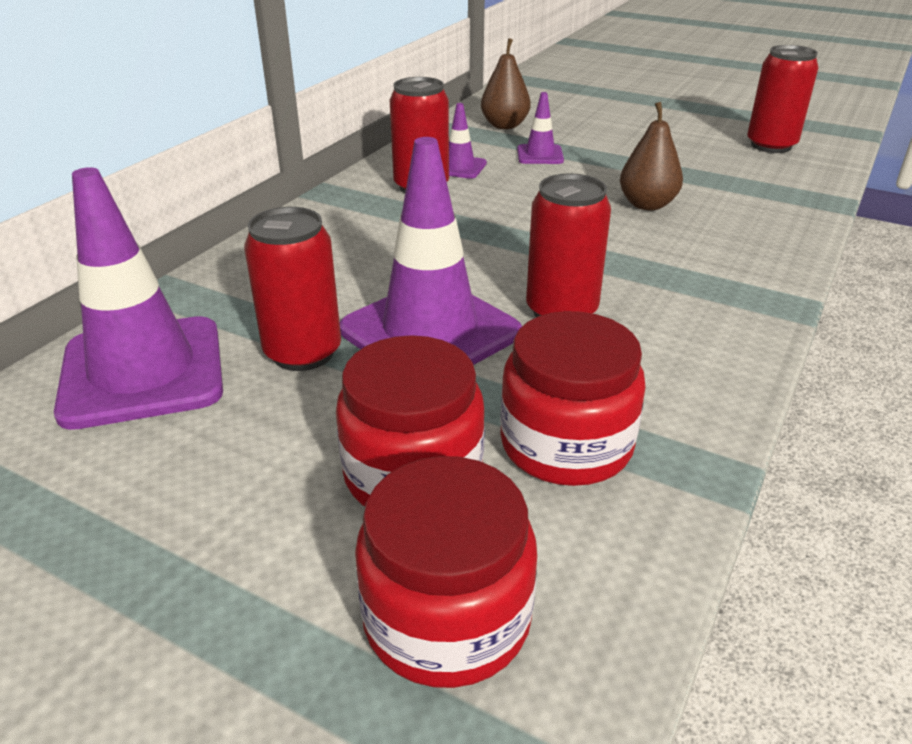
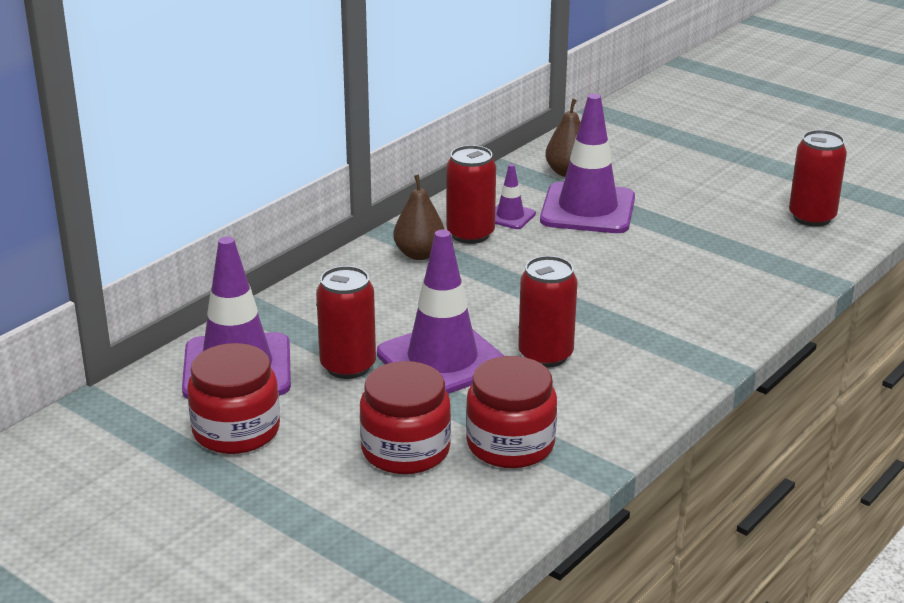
camera: 10 degrees right, 5 degrees down
(447, 618) = (405, 523): red jar -> red jar (236, 431)
(540, 155) = (587, 209): purple traffic cone -> purple traffic cone, size x2.16
(647, 205) = (660, 270): brown pear -> brown pear (419, 254)

